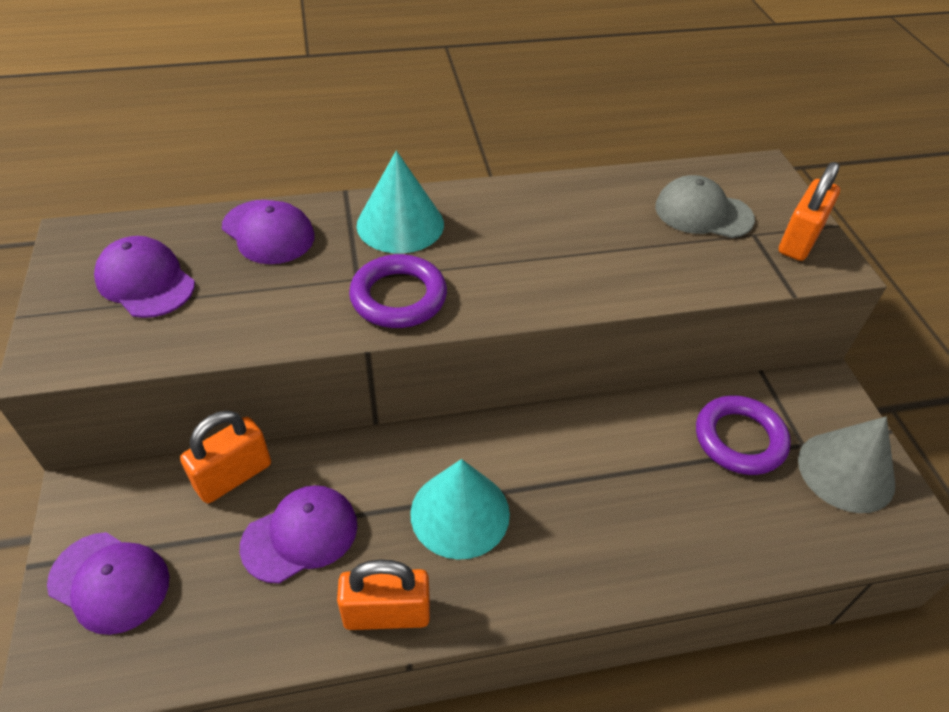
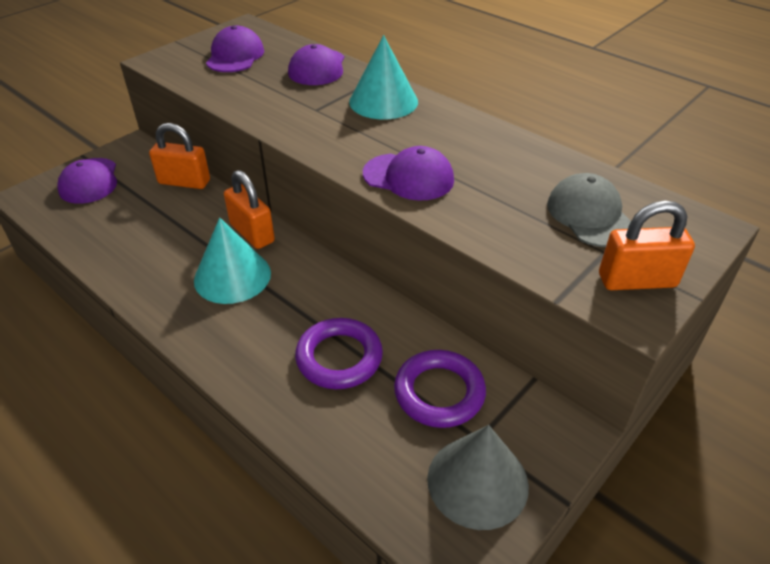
camera: 55 degrees right, 5 degrees down
(300, 535) = (165, 224): purple cap -> purple cap (408, 177)
(387, 613) = (136, 282): orange padlock -> orange padlock (252, 233)
(398, 297) = (316, 129): purple ring -> purple ring (339, 358)

